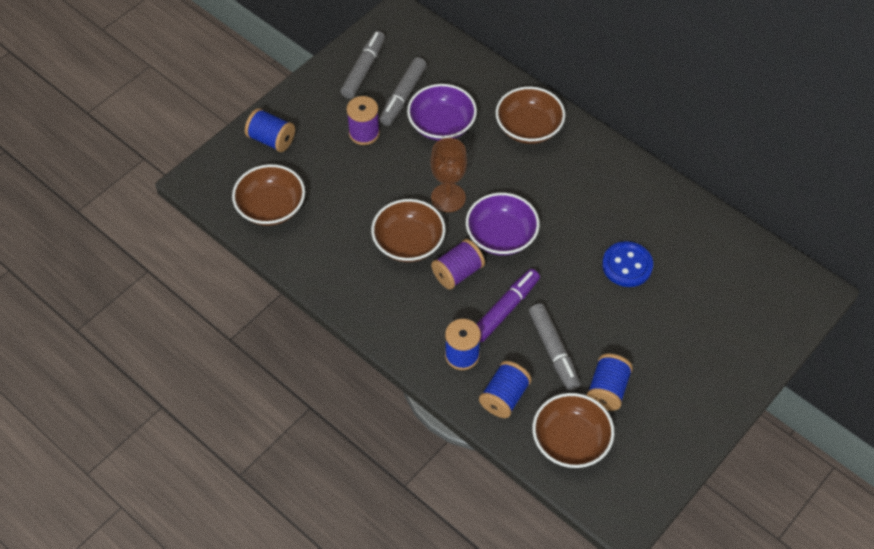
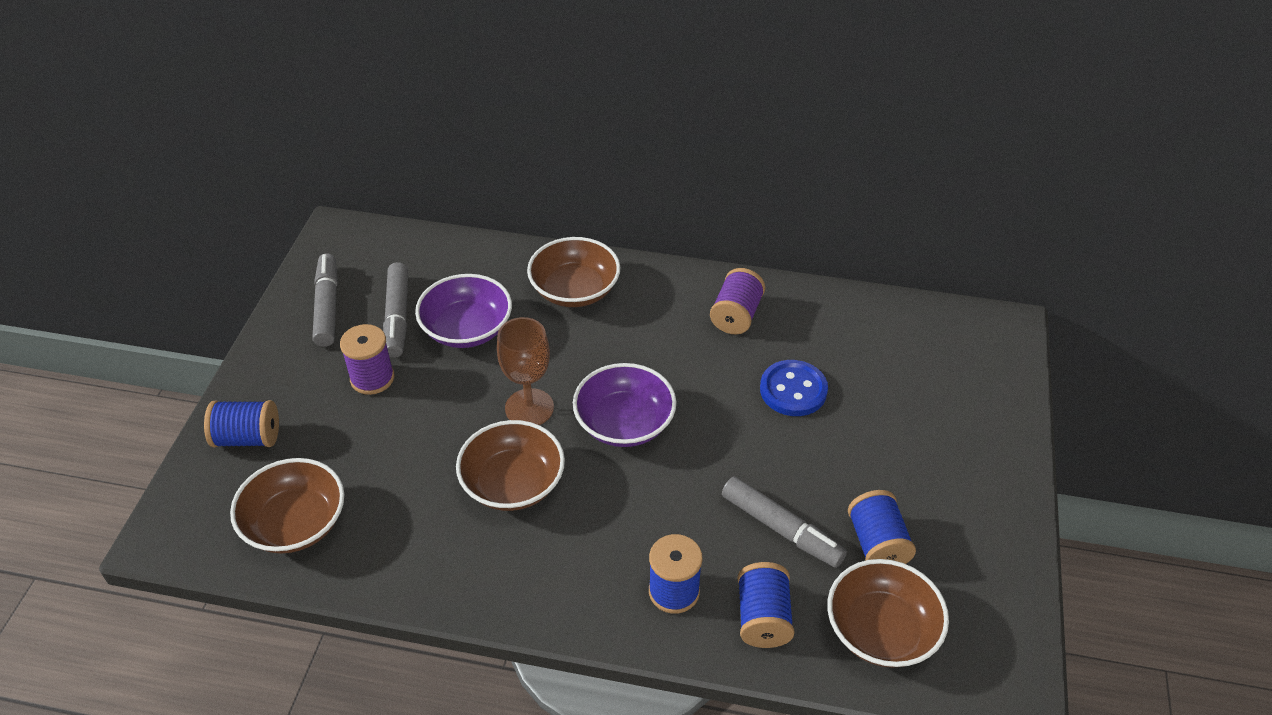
camera: 30 degrees left, 10 degrees down
(457, 273) = (600, 491): purple spool -> purple spool (736, 315)
(505, 309) = (689, 507): purple marker -> none

